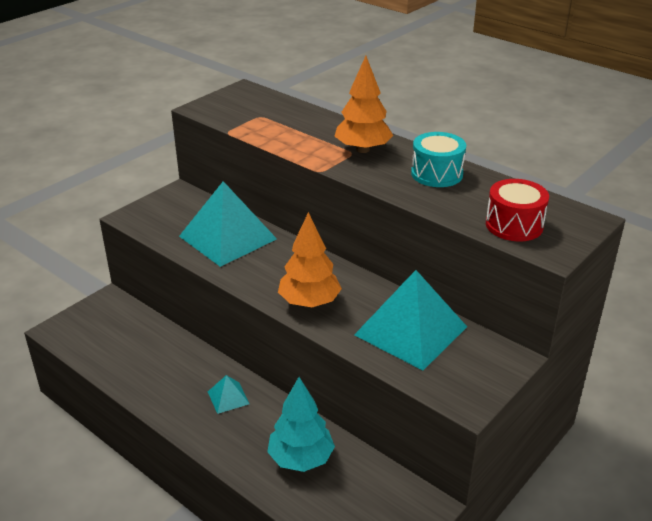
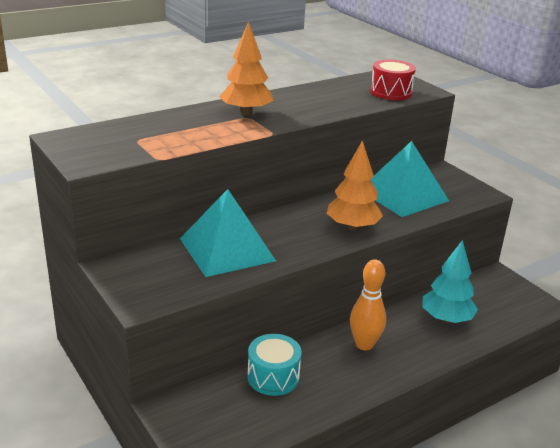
camera: 75 degrees left, 5 degrees down
(228, 397) = (364, 344): turquoise pyramid -> orange bowling pin
(437, 174) = (306, 98): turquoise drum -> turquoise drum (273, 377)

